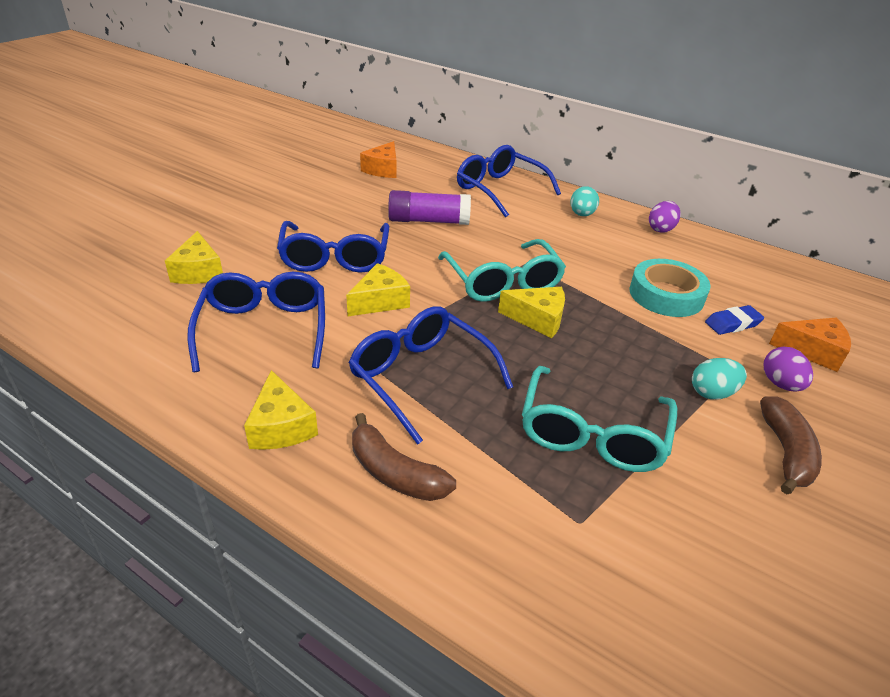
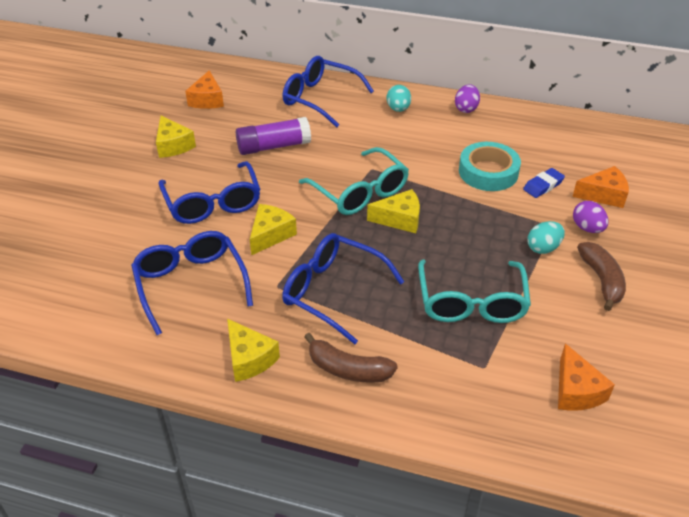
camera: 15 degrees left, 5 degrees up
(198, 271) = (103, 246): yellow cheese -> yellow cheese (173, 145)
(708, 596) = (576, 391): none -> orange cheese

